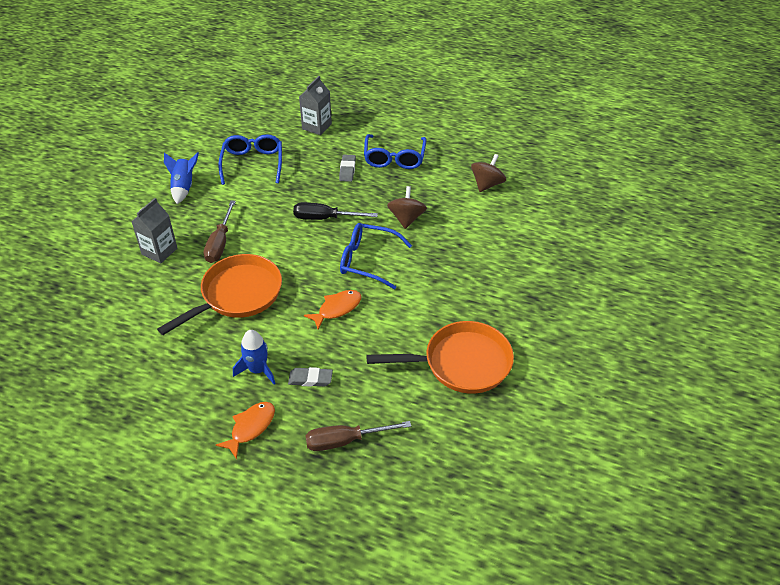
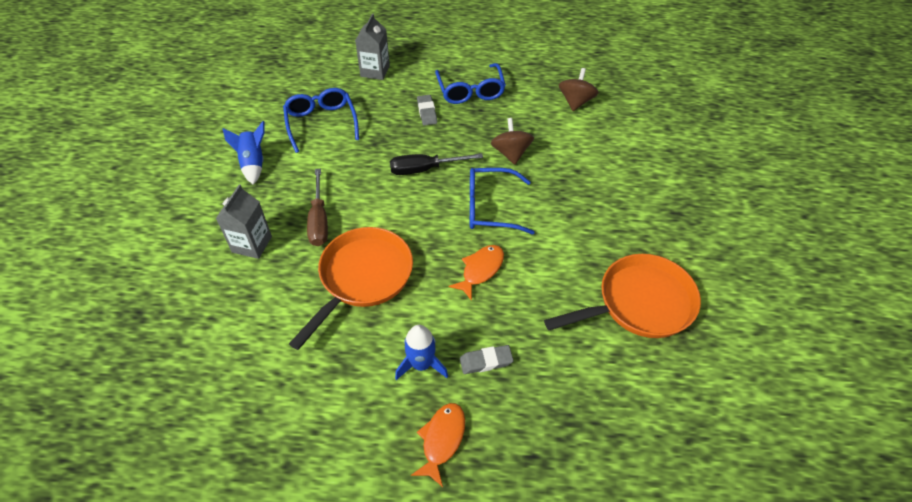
camera: 15 degrees left, 5 degrees up
(345, 441) = (557, 428): brown screwdriver -> none

